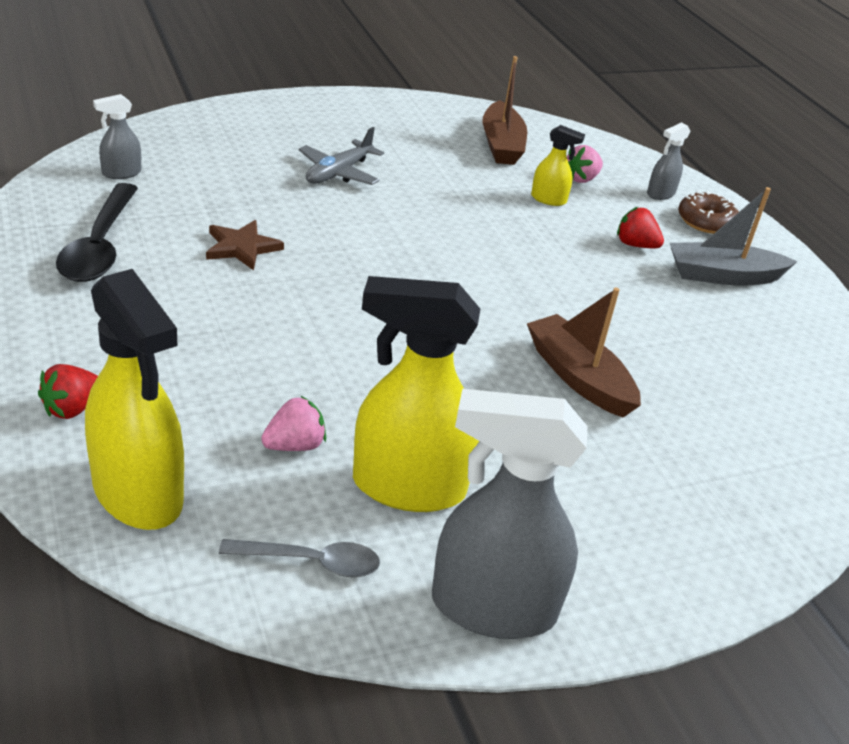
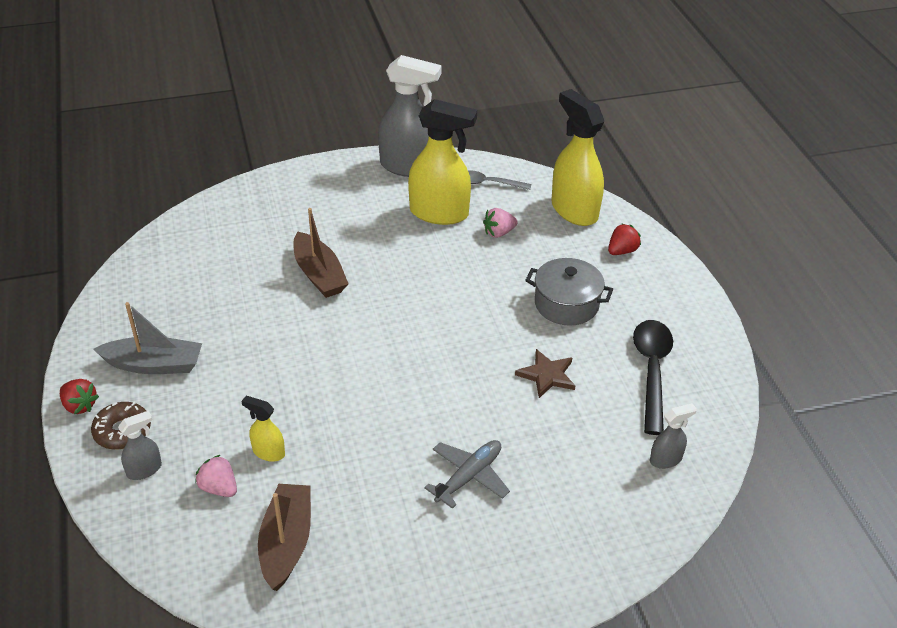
camera: 170 degrees left, 5 degrees up
(196, 327) = (566, 304): none -> grey pot
(581, 179) = (219, 488): pink strawberry -> pink strawberry turned 105 degrees counterclockwise
(635, 245) = (212, 396): red strawberry -> red strawberry (80, 405)

